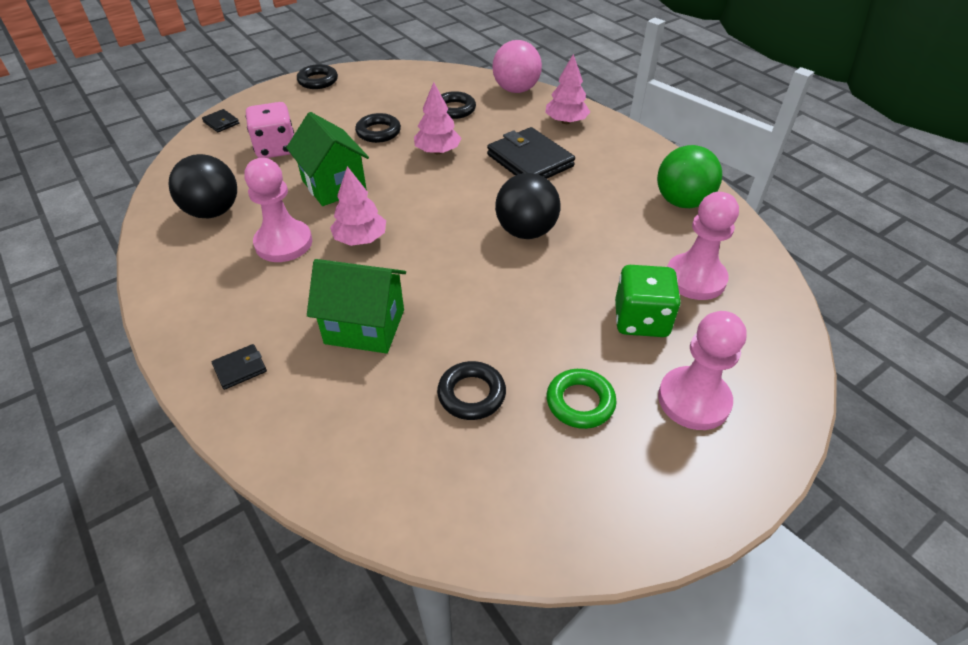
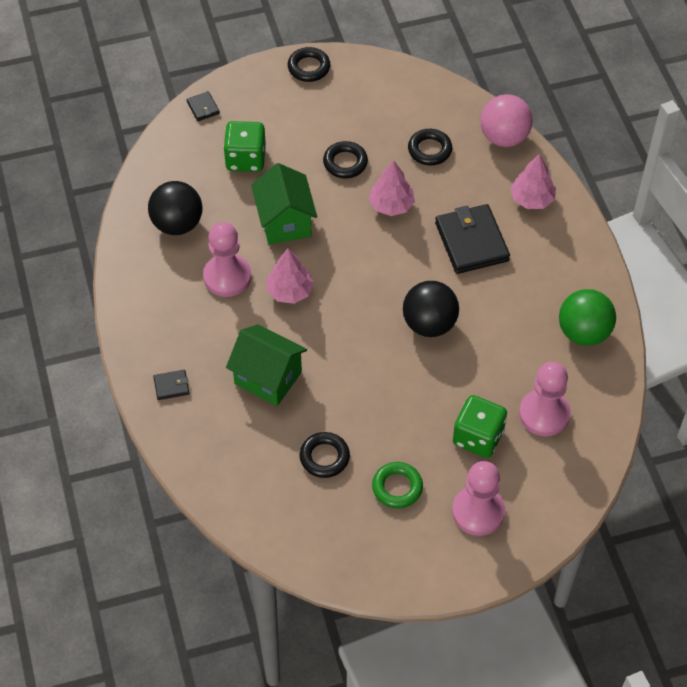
camera: 20 degrees right, 10 degrees up
(276, 148) = (245, 159): pink dice -> green dice

